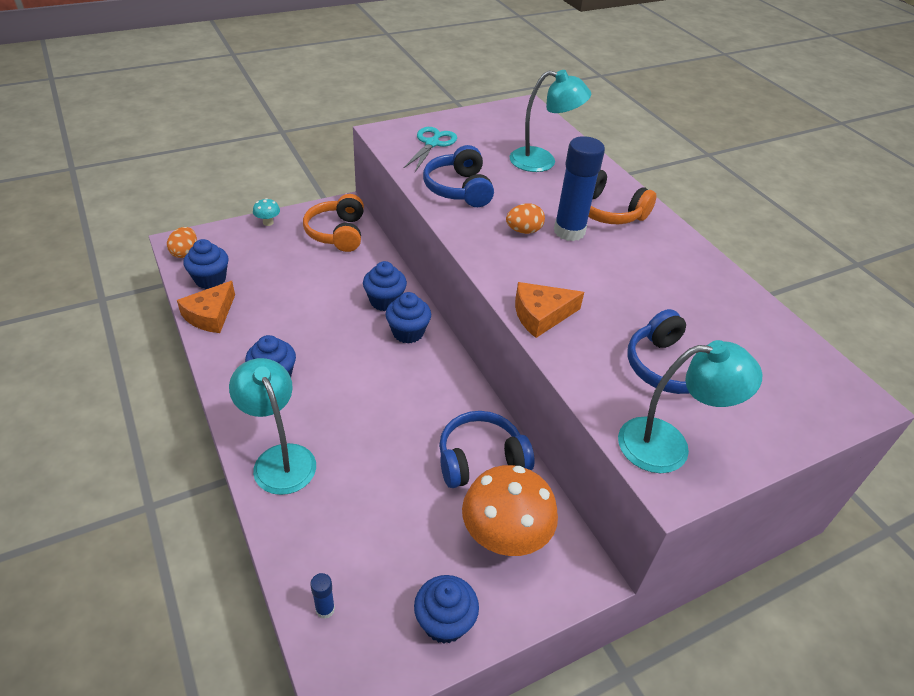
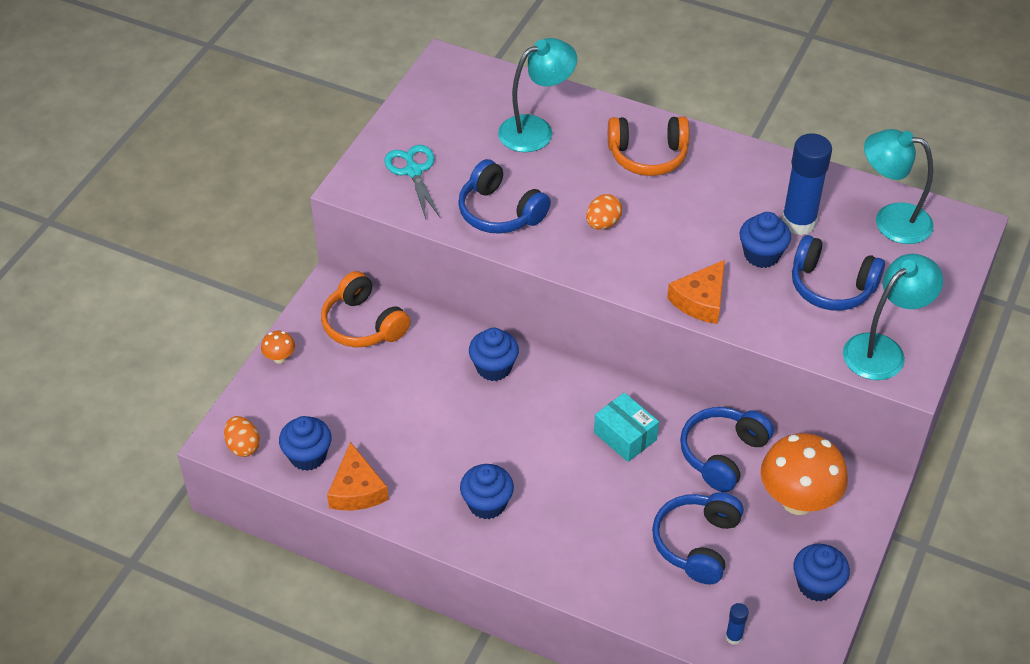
camera: 35 degrees left, 5 degrees up
(268, 222) = (280, 358): turquoise mushroom -> orange mushroom
(280, 458) = (576, 564): turquoise lamp -> turquoise lamp (891, 220)
(384, 511) = (697, 543): none -> blue headphones
(408, 332) = (548, 384): blue cupcake -> blue cupcake (761, 255)
(421, 398) = (625, 436): none -> turquoise box
(569, 231) = (639, 199): blue glue stick -> blue glue stick (798, 222)

